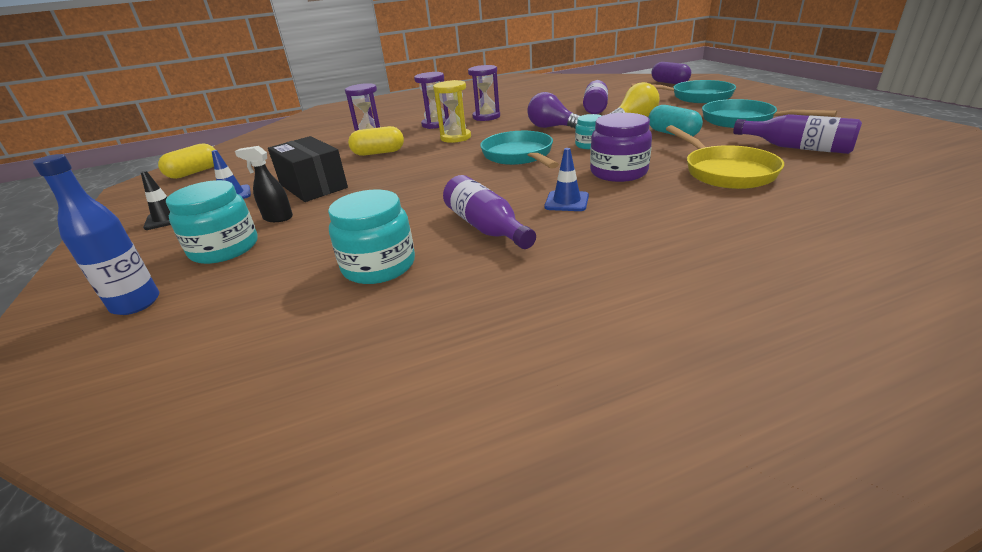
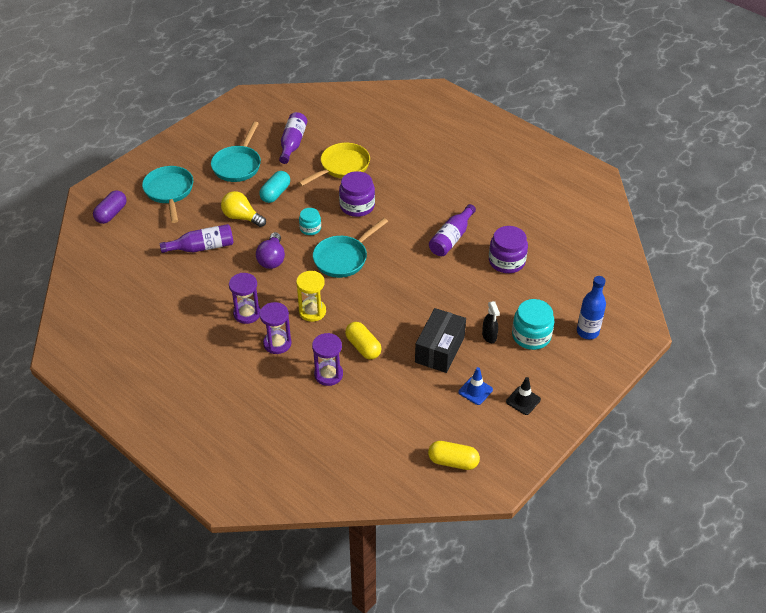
camera: 120 degrees left, 15 degrees up
(379, 266) = (506, 261): turquoise jar -> purple jar
(566, 201) = (407, 217): blue traffic cone -> none

